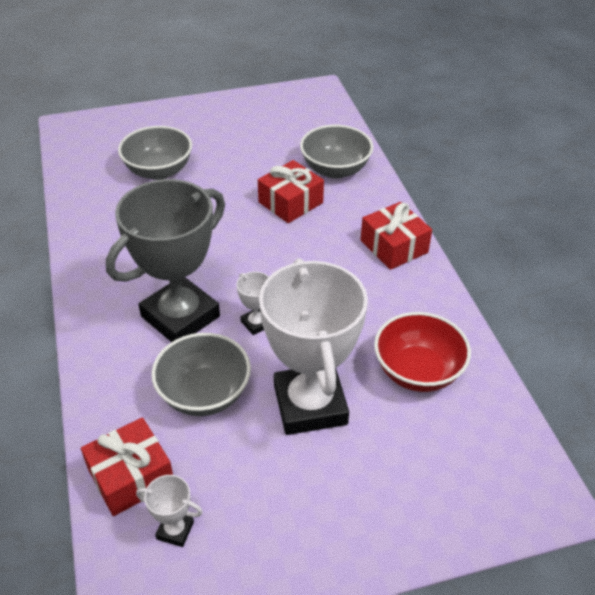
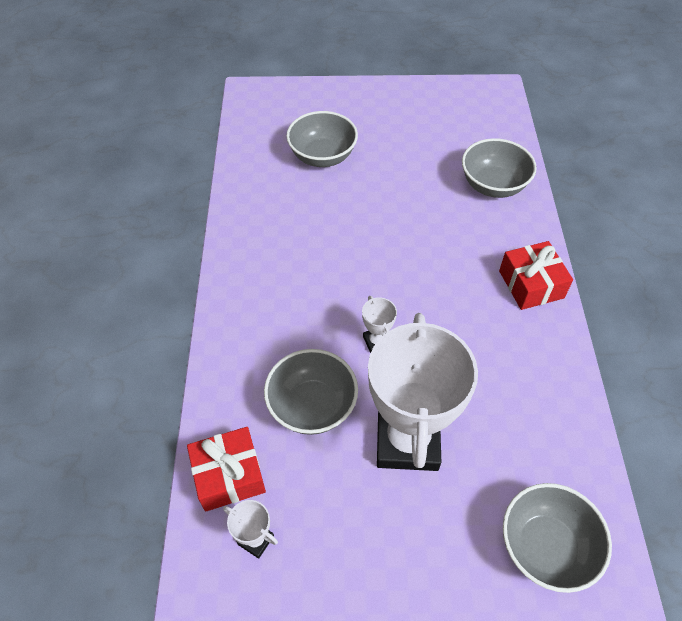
camera: 15 degrees right, 10 degrees up
(180, 316) = (308, 319): grey trophy -> none
(290, 202) = (440, 215): red gift -> none
(417, 371) = (520, 429): red bowl -> none
(469, 468) = (545, 547): none -> grey bowl

